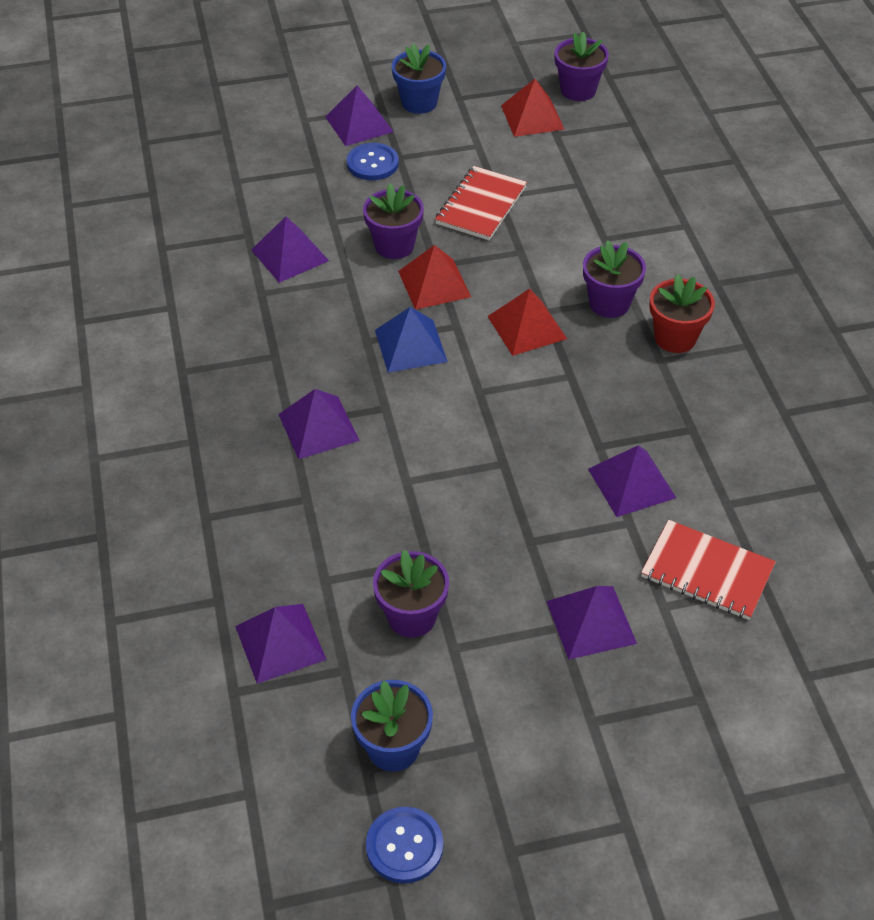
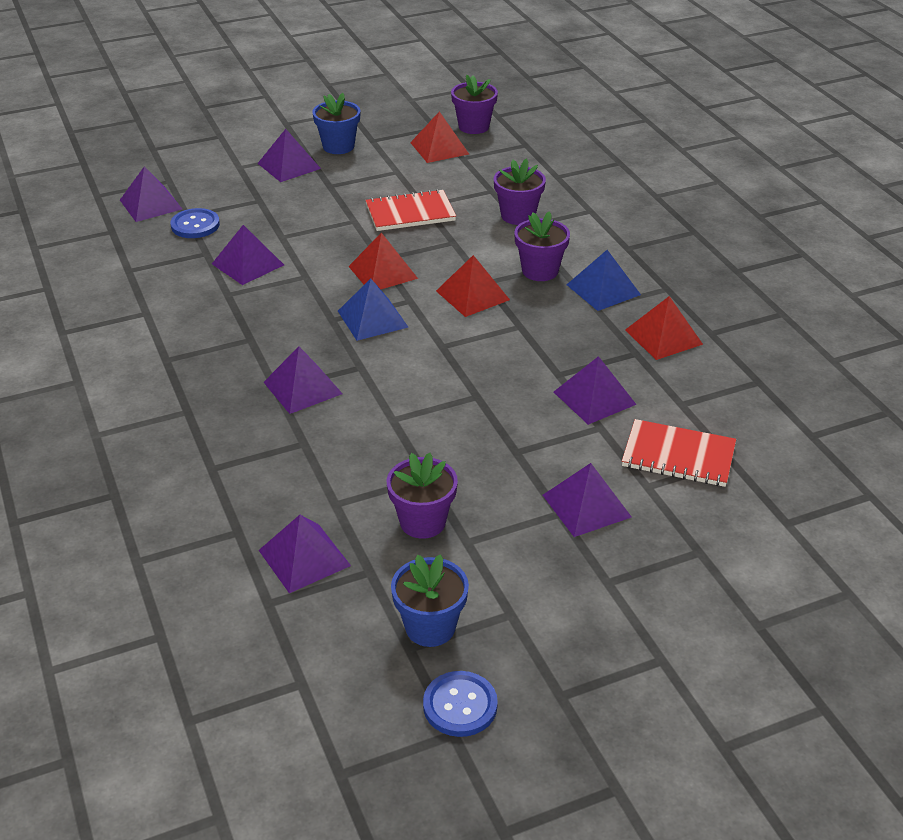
camera: 10 degrees left, 10 degrees down
(200, 161) = (151, 204): none -> purple pyramid
(372, 163) = (307, 192): blue button -> blue button (195, 225)
(394, 246) = (340, 248): purple flower pot -> purple flower pot (518, 216)
(481, 205) = (410, 213): red notebook -> red notebook turned 60 degrees clockwise
(675, 338) = (603, 289): red flower pot -> blue pyramid
(728, 411) = (663, 337): none -> red pyramid

